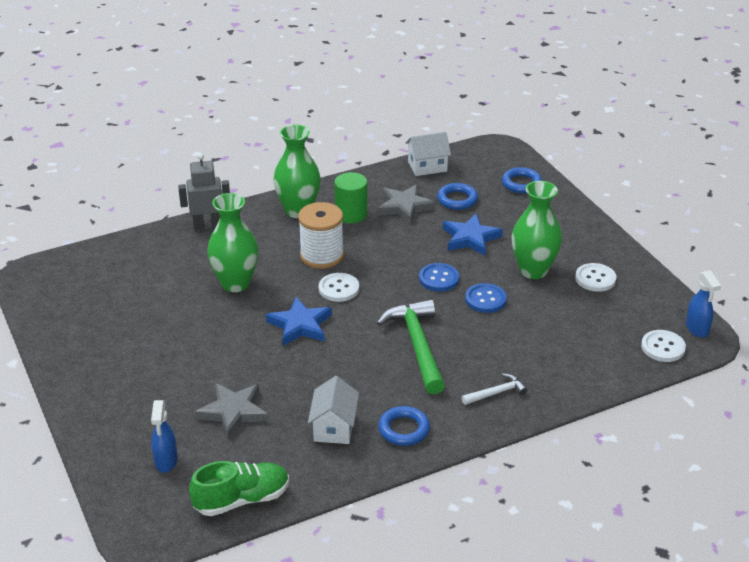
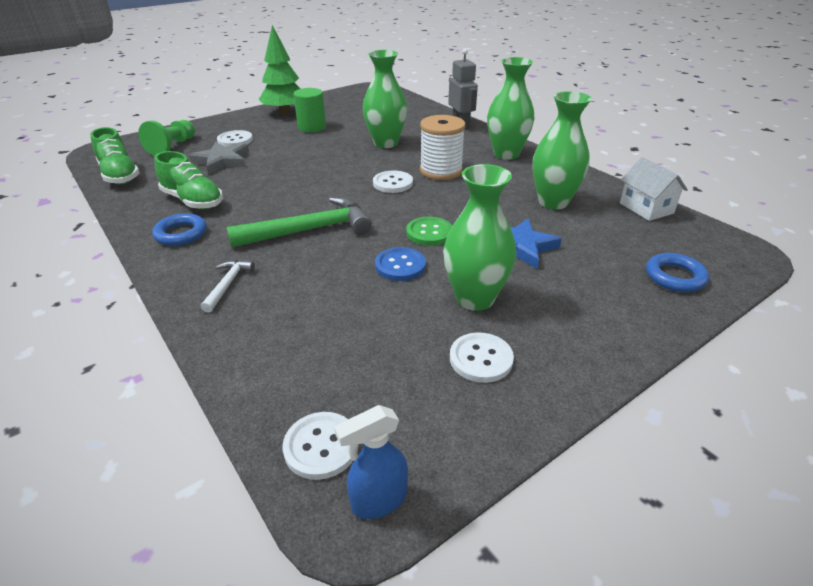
camera: 80 degrees right, 0 degrees up
(86, 360) = (285, 112): none -> green tree
(166, 461) = (172, 147): blue spray bottle -> green pawn
(169, 404) = (235, 140): none -> white button
(300, 325) = (334, 173): blue star -> none
(334, 427) = (193, 201): white house -> green shoe
(351, 214) = (518, 177): green cylinder -> green cylinder (312, 127)
(404, 206) = (553, 202): grey star -> green vase
(439, 278) = (429, 233): blue button -> green button
(457, 200) = (593, 232): blue ring -> none
(496, 393) = (227, 284): white hammer -> white hammer turned 135 degrees counterclockwise

